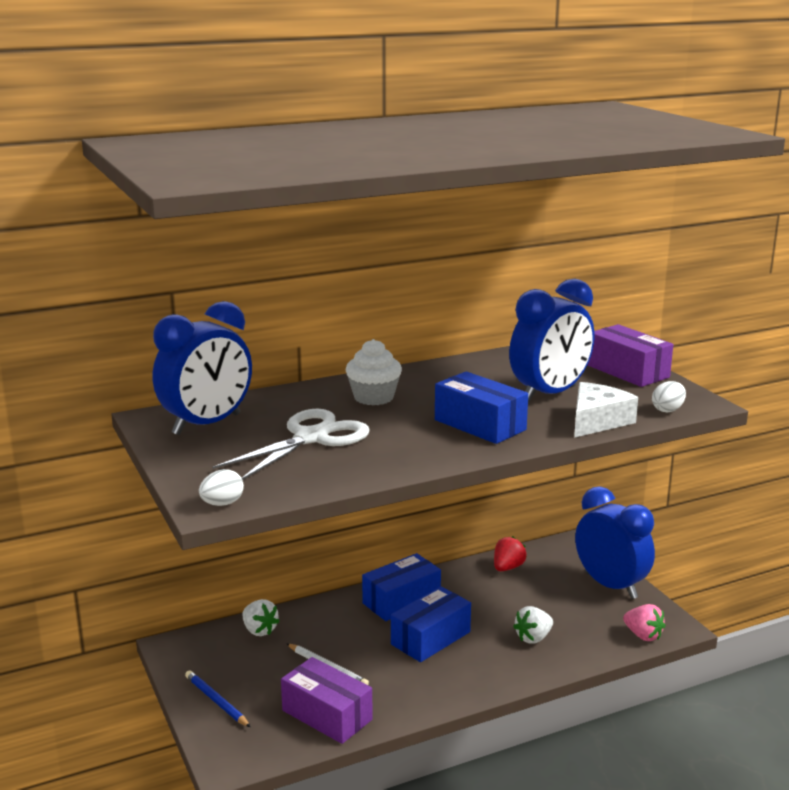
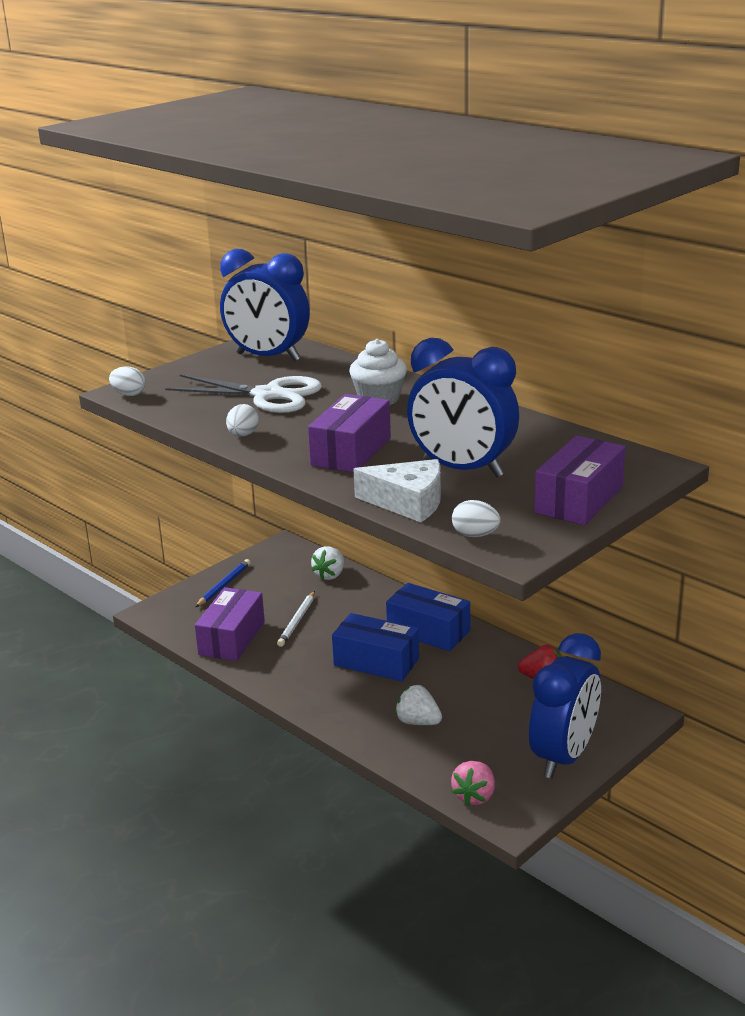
camera: 70 degrees right, 5 degrees up
(400, 462) = (243, 435): none -> white egg
(480, 425) = (351, 451): blue box -> purple box

